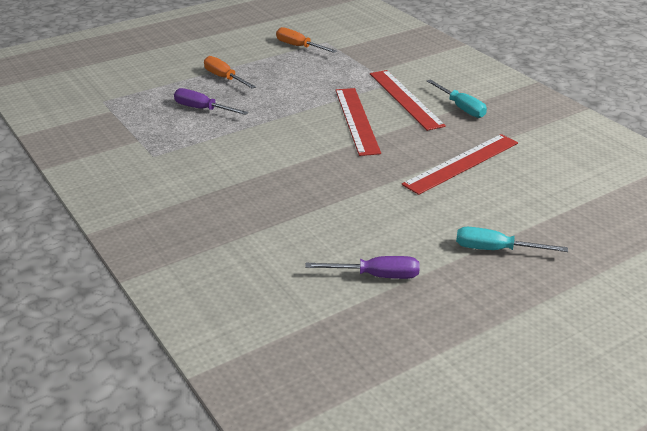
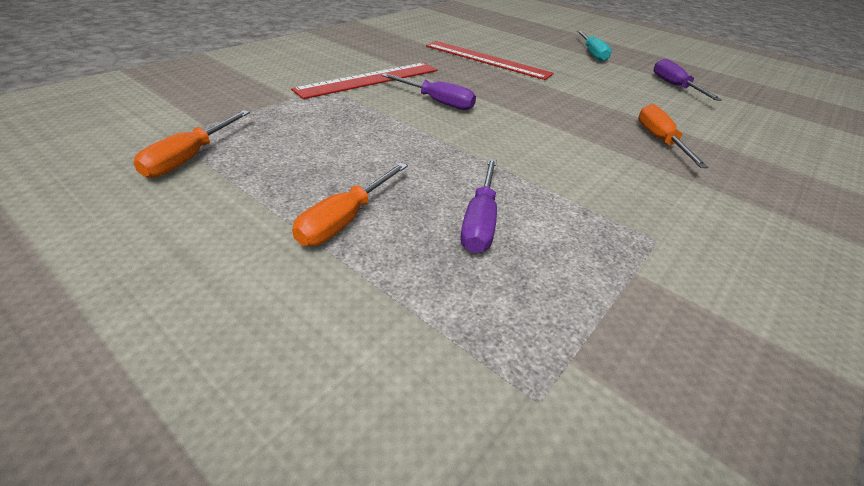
camera: 110 degrees left, 5 degrees up
(257, 205) = (660, 140): none -> orange screwdriver
(356, 120) = (437, 102): red ruler -> purple screwdriver
(461, 108) = (379, 57): turquoise screwdriver -> none

